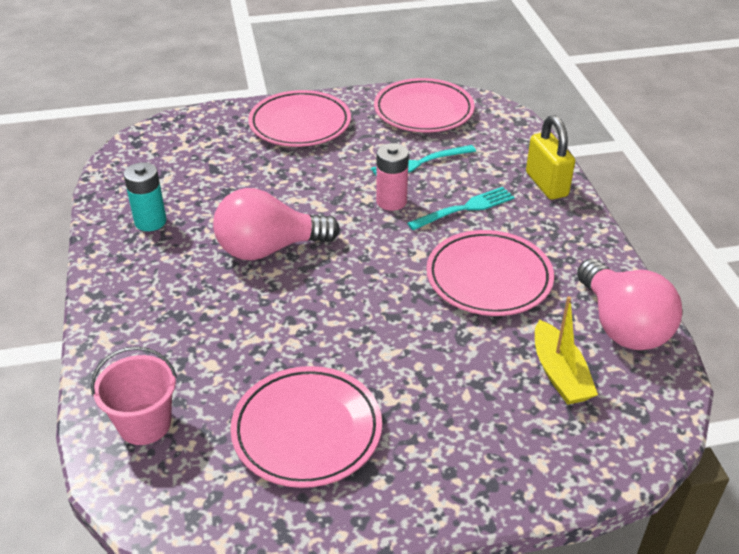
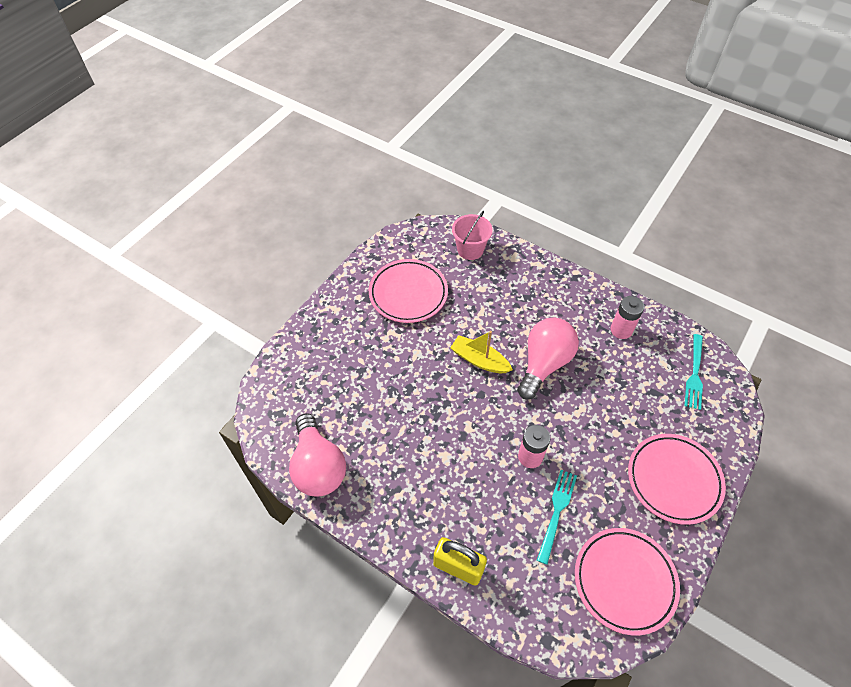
camera: 135 degrees right, 15 degrees up
(150, 222) = (621, 330): turquoise battery -> pink battery
(465, 208) = (483, 490): turquoise fork -> turquoise fork (694, 374)
(489, 278) = (415, 441): pink plate -> none
(559, 374) = (327, 406): yellow boat -> yellow boat (479, 360)
(622, 326) = (318, 467): pink light bulb -> pink light bulb turned 135 degrees counterclockwise

